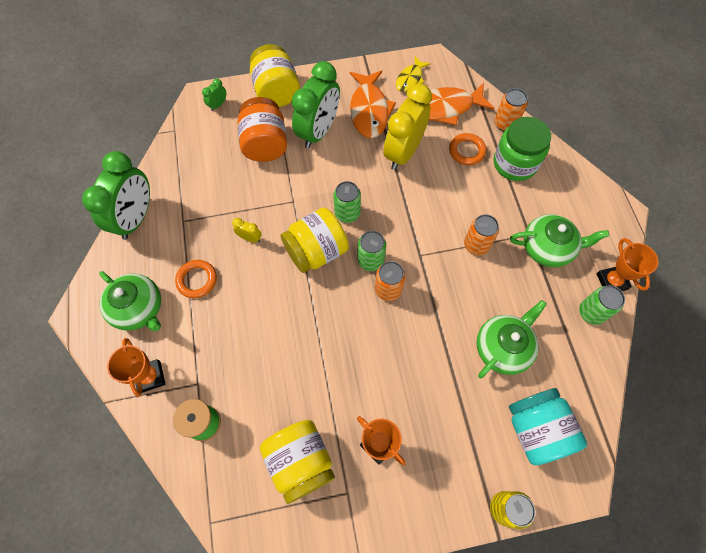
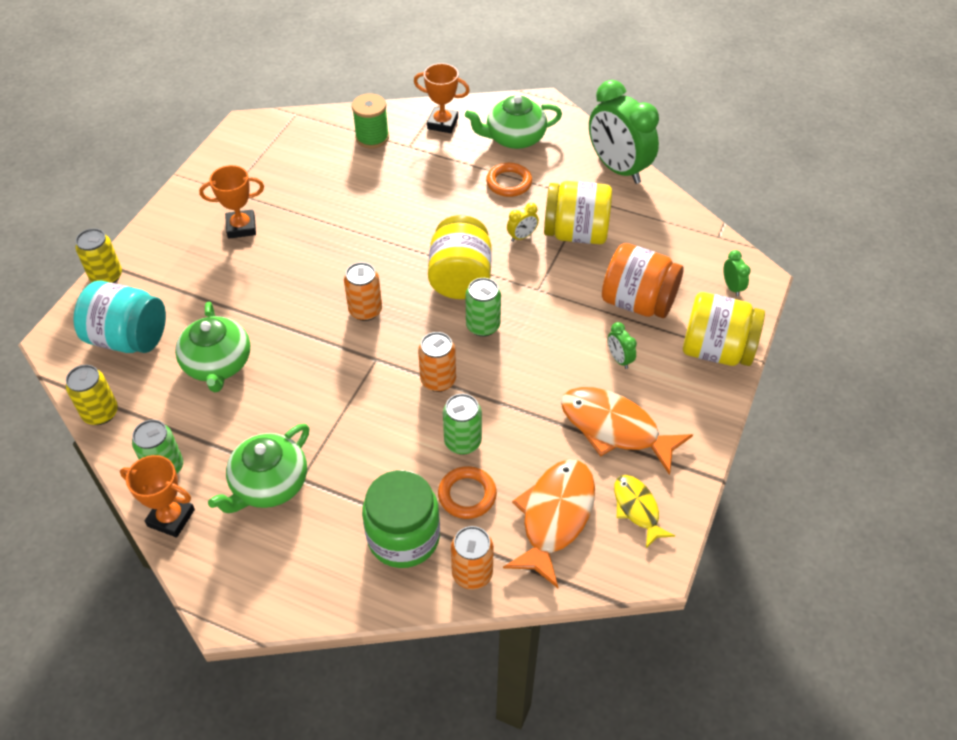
camera: 125 degrees right, 15 degrees down
(300, 461) = (282, 177): yellow jar -> yellow jar (576, 233)
(318, 131) = (619, 359): green clock -> green clock, size x0.41
(370, 260) = (410, 314): green can -> green can (462, 442)
(403, 152) = (520, 425): yellow clock -> none
(476, 245) = (339, 416): orange can -> orange can (438, 380)
(598, 389) = (100, 413): none -> yellow can

